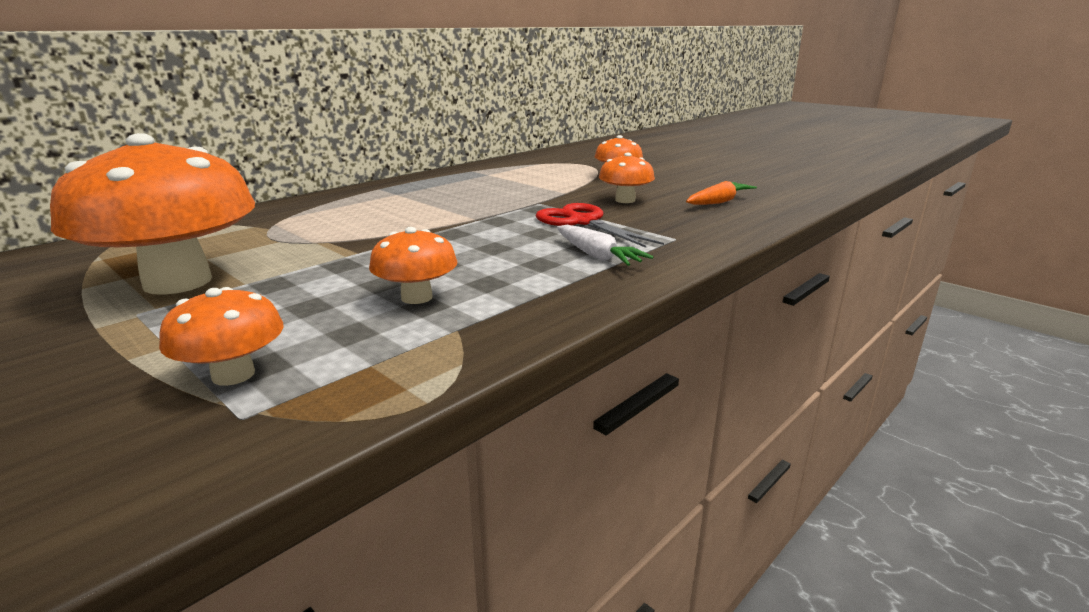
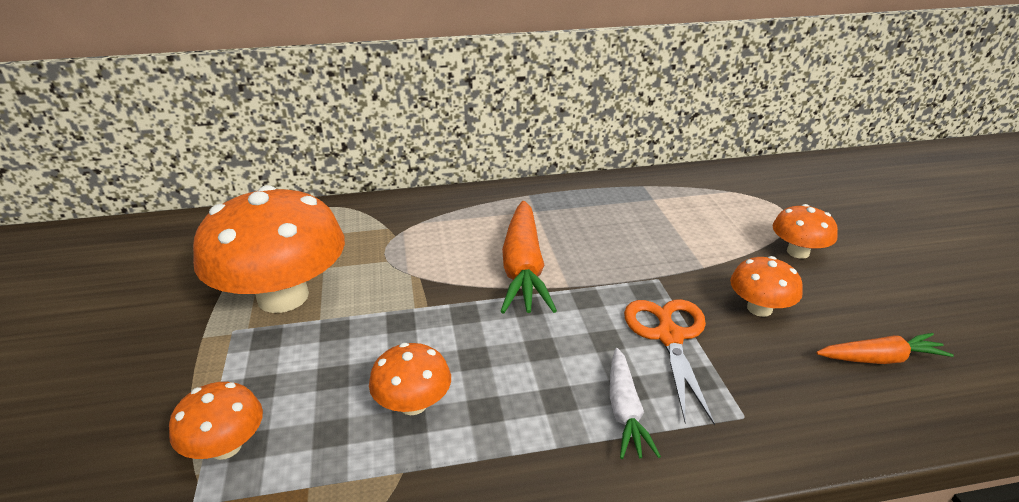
camera: 35 degrees right, 10 degrees up
(424, 219) = (523, 268): none -> orange carrot
(582, 222) = (669, 337): red scissors -> orange scissors

